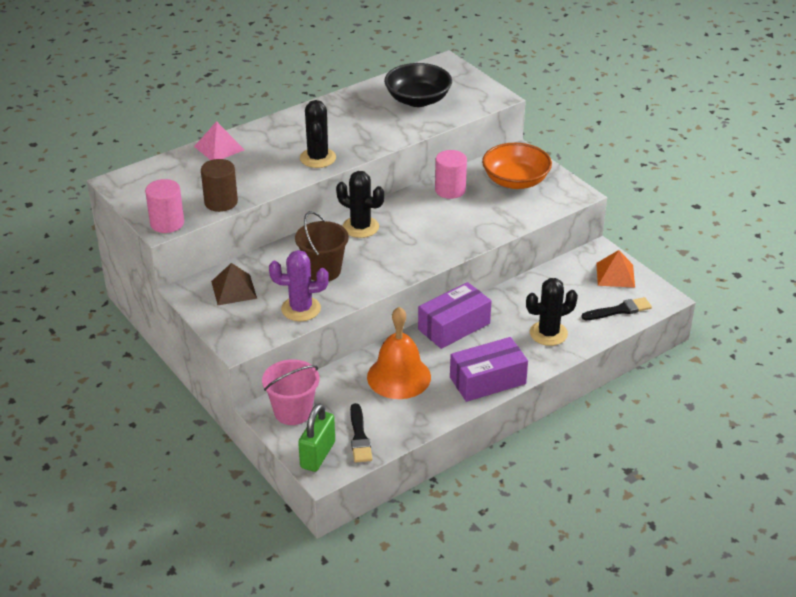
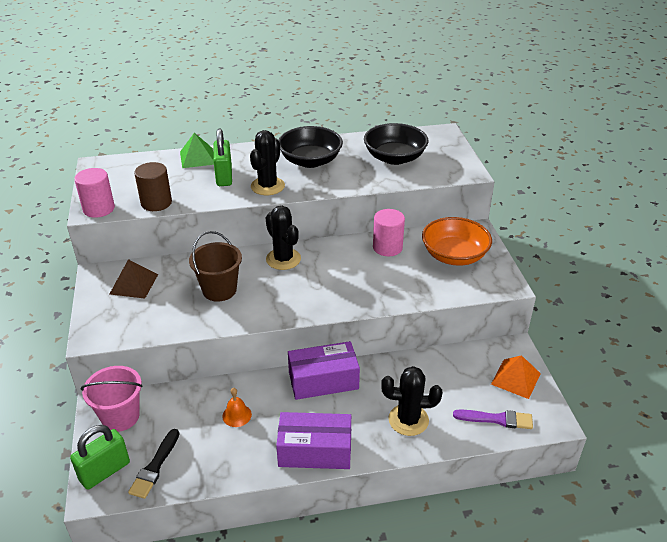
camera: 25 degrees right, 0 degrees up
(219, 148) = (197, 157): pink pyramid -> green pyramid
(265, 160) = (224, 176): none -> green padlock
(301, 309) = (171, 320): purple cactus -> none
(338, 123) = (310, 161): none -> black bowl
(399, 377) = (237, 415): orange bell -> orange bell, size x0.45
(619, 310) = (497, 419): black brush -> purple brush

